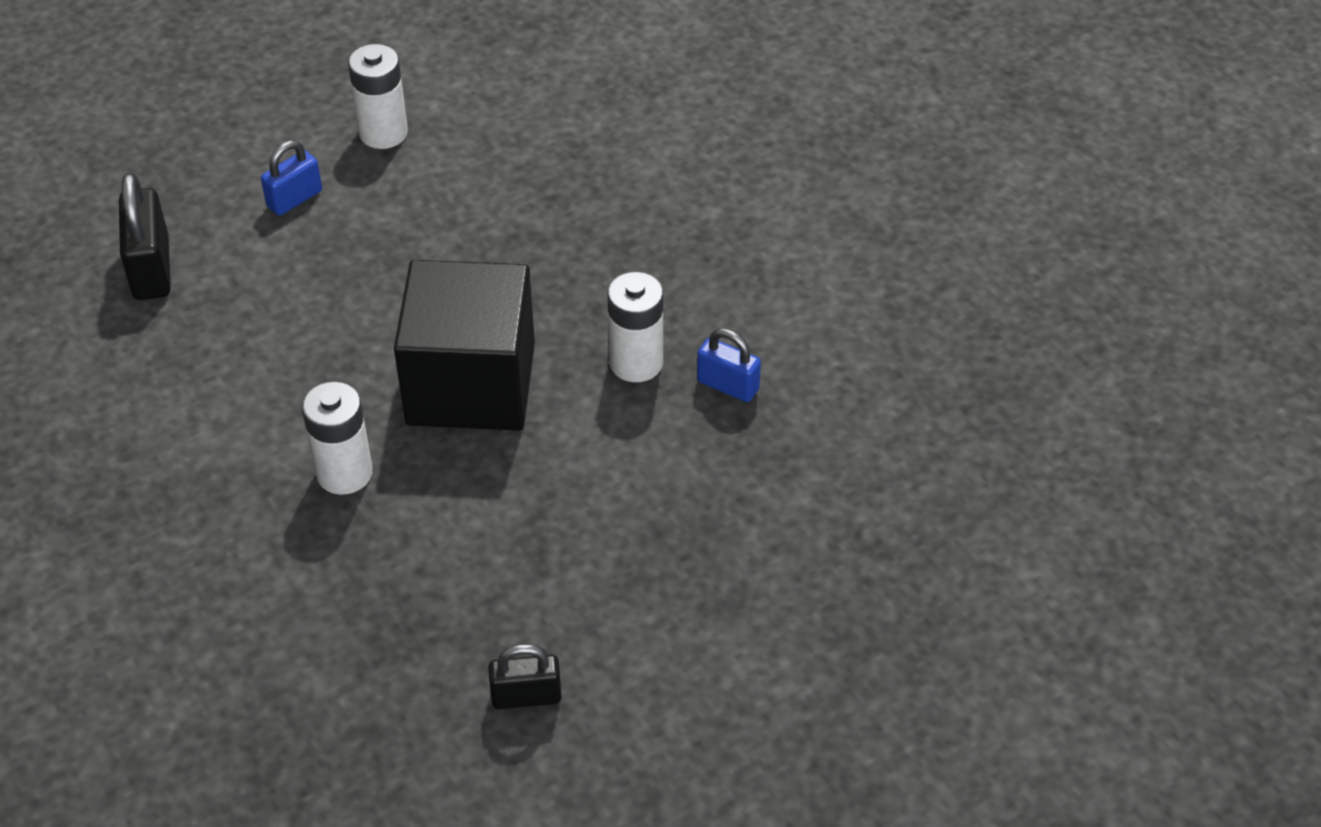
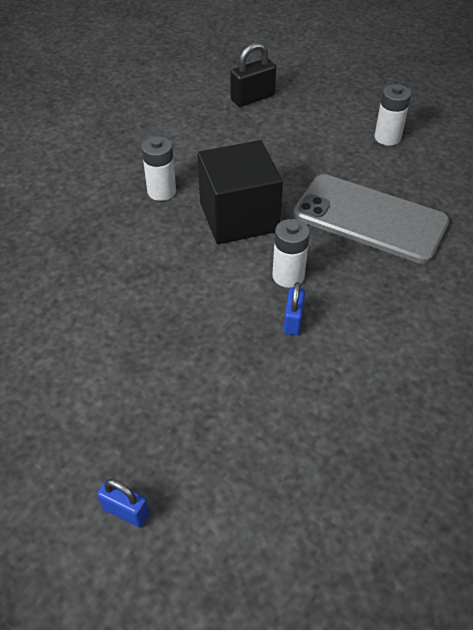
camera: 70 degrees right, 0 degrees up
(294, 199) = (323, 124): blue padlock -> blue padlock (125, 511)
(526, 696) = (46, 296): black padlock -> none
(563, 225) = (370, 218): none -> grey phone

